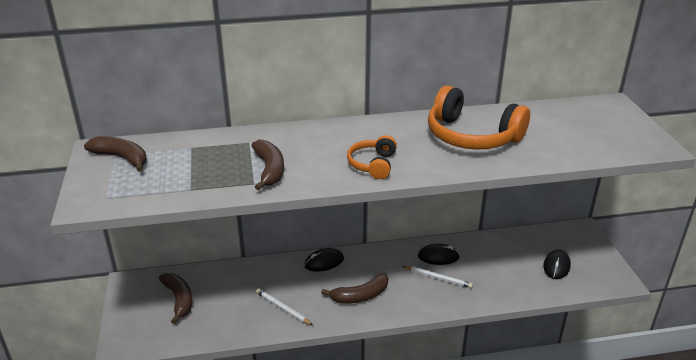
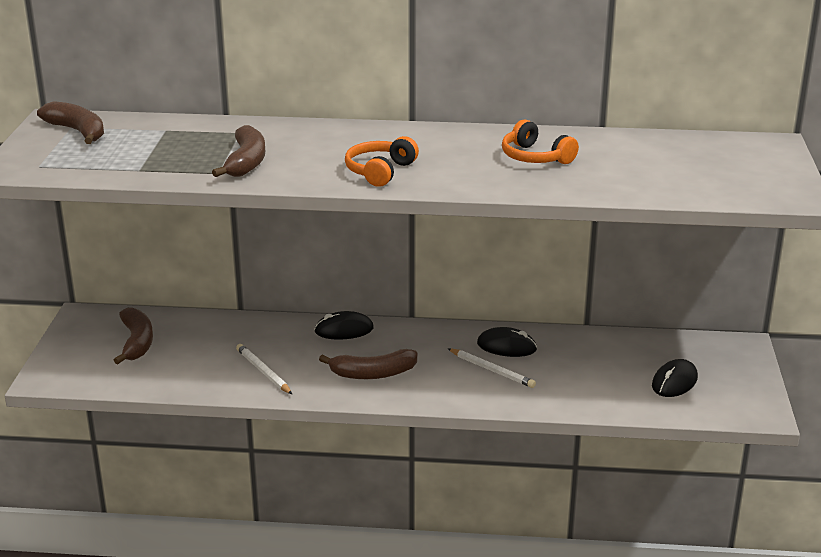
camera: 15 degrees right, 5 degrees down
(472, 136) = (535, 157): orange headphones -> orange headphones, size x0.54

